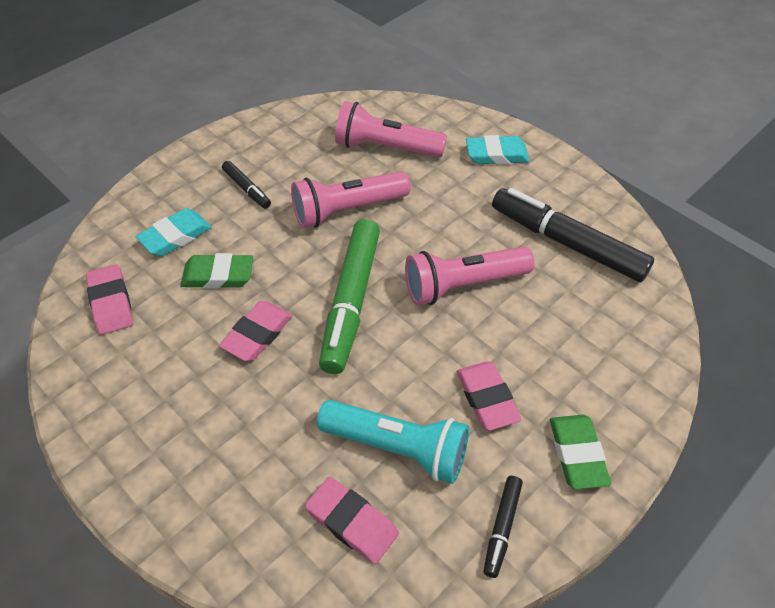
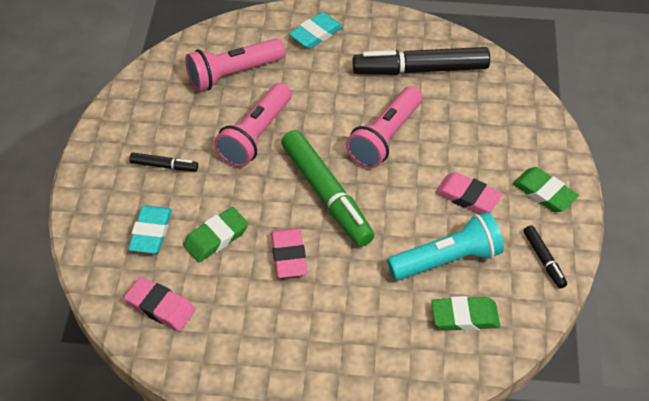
camera: 40 degrees left, 0 degrees up
(352, 522) = (464, 317): pink eraser -> green eraser

